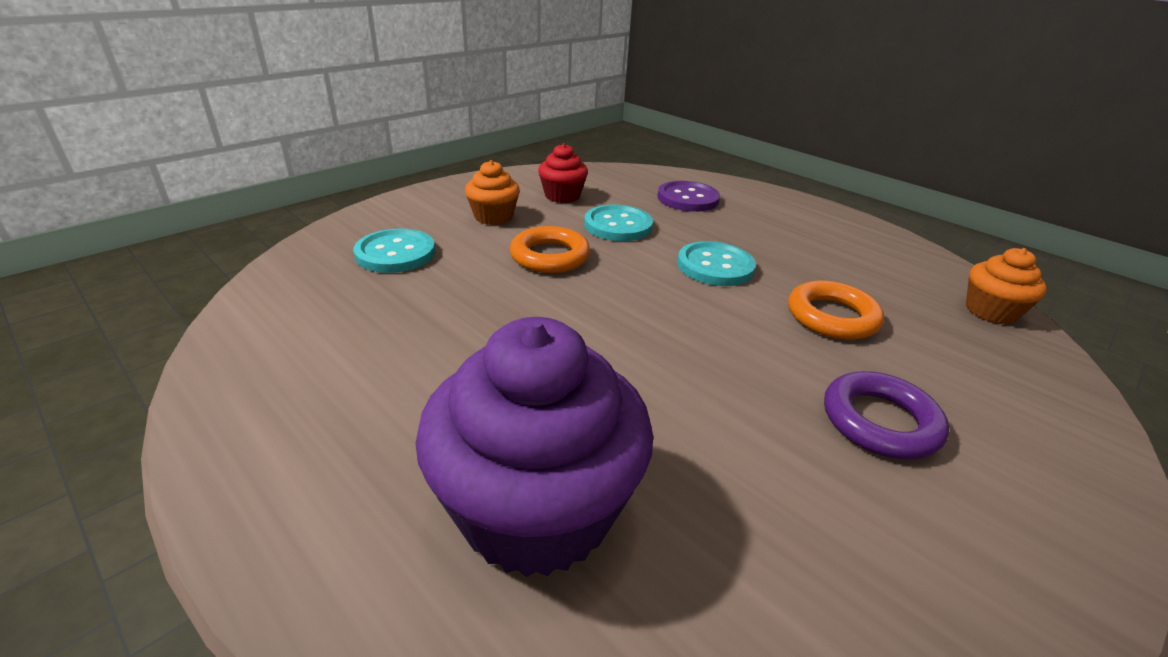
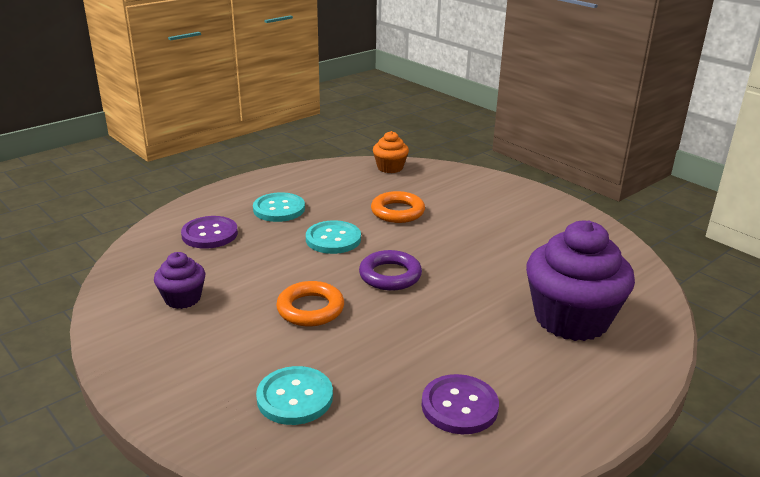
camera: 85 degrees left, 5 degrees down
(339, 356) = (459, 406): none -> purple button
(493, 217) = (223, 340): orange cupcake -> none
(562, 196) = (182, 298): red cupcake -> purple cupcake
(618, 225) = (257, 273): turquoise button -> turquoise button (279, 209)
(880, 422) = (488, 220): purple ring -> purple ring (390, 275)

